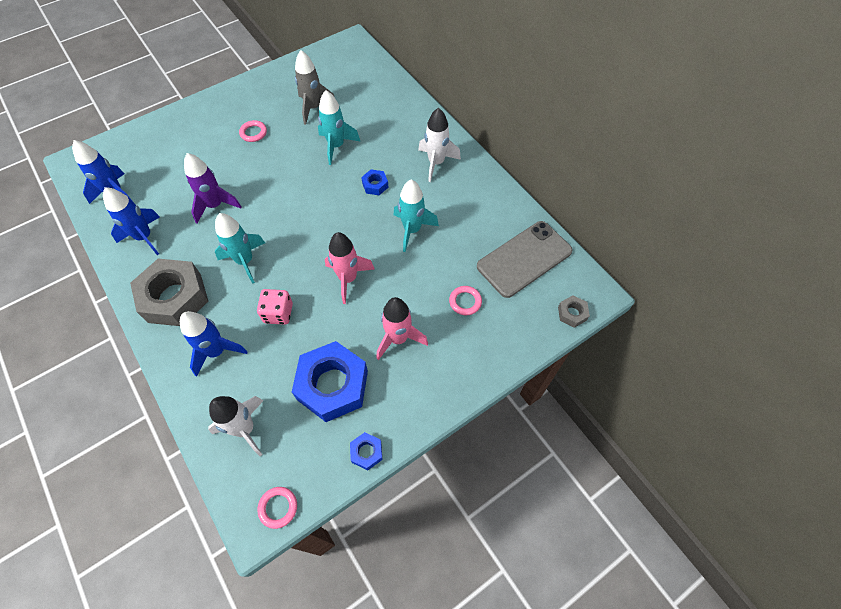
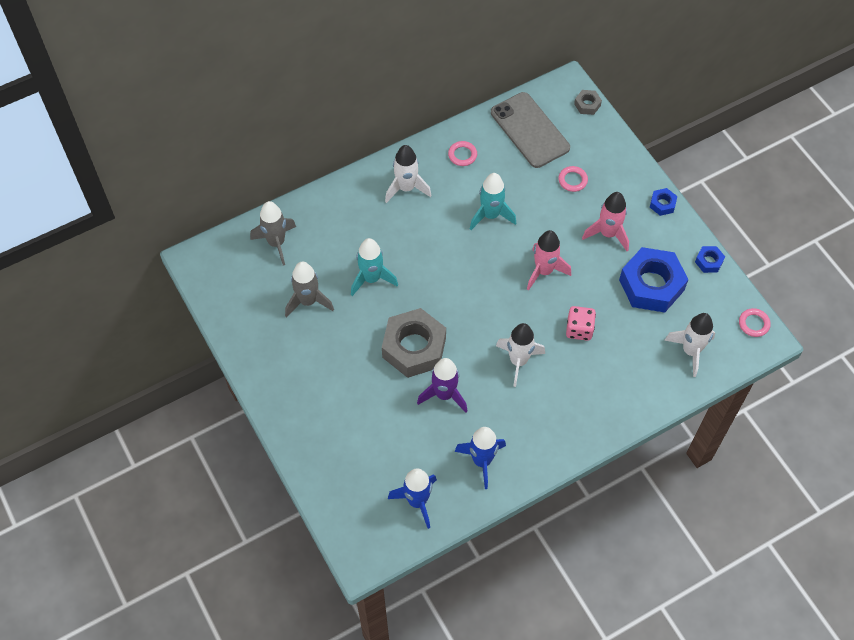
camera: 85 degrees left, 0 degrees up
(174, 297) = (558, 422): grey nut -> grey nut (414, 348)
(217, 351) = (617, 379): blue rocket -> none
(245, 261) = (518, 361): turquoise rocket -> white rocket
(253, 133) = (340, 363): pink ring -> pink ring (462, 155)
(370, 84) = (276, 243): none -> grey rocket
(375, 185) = (431, 244): blue nut -> blue nut (662, 204)

